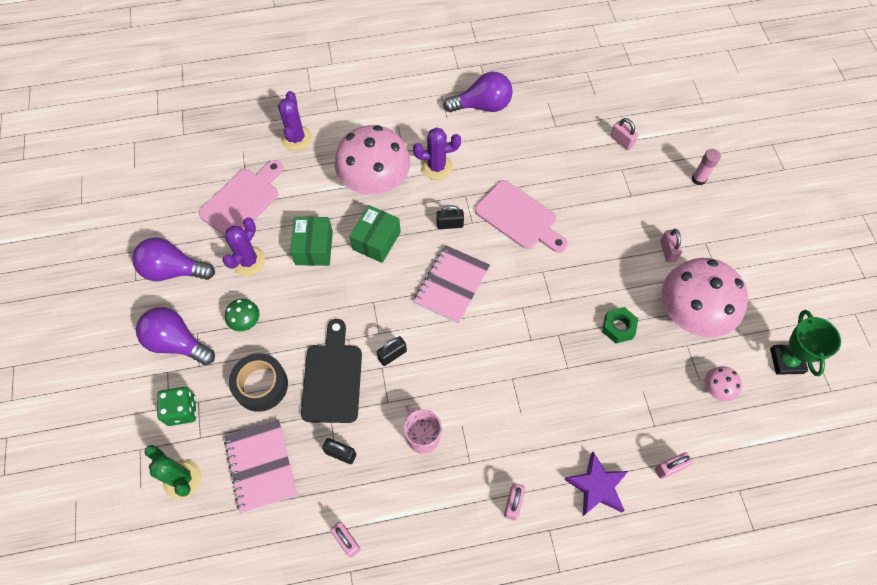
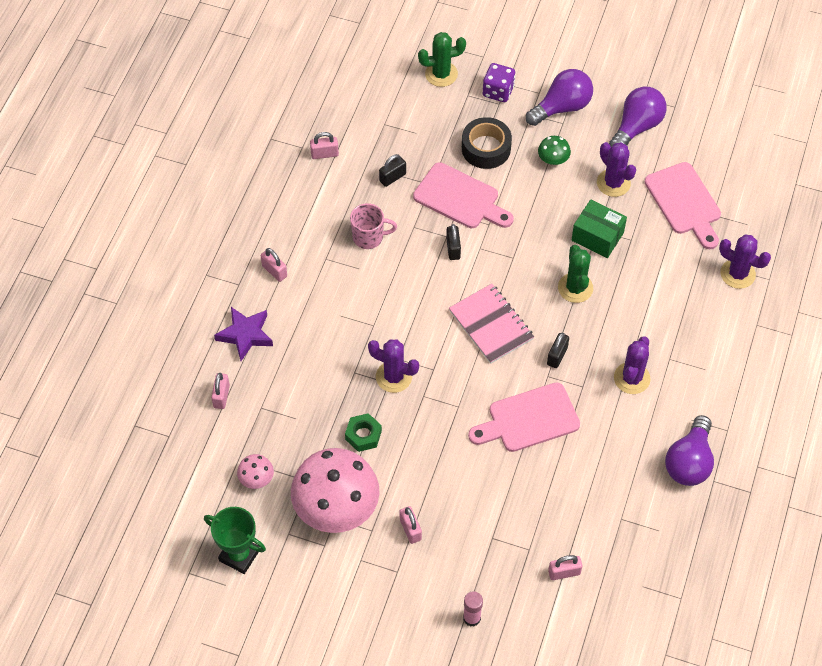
camera: 120 degrees right, 5 degrees down
(182, 410) = (498, 91): green dice -> purple dice
(261, 466) = (418, 124): pink notebook -> none
(332, 378) = (460, 198): black cutting board -> pink cutting board
(375, 180) = (646, 317): pink mushroom -> none
(376, 241) = (575, 288): green box -> green cactus
(550, 333) = (393, 377): none -> purple cactus
(667, 251) = (410, 529): pink padlock -> pink padlock turned 45 degrees clockwise

